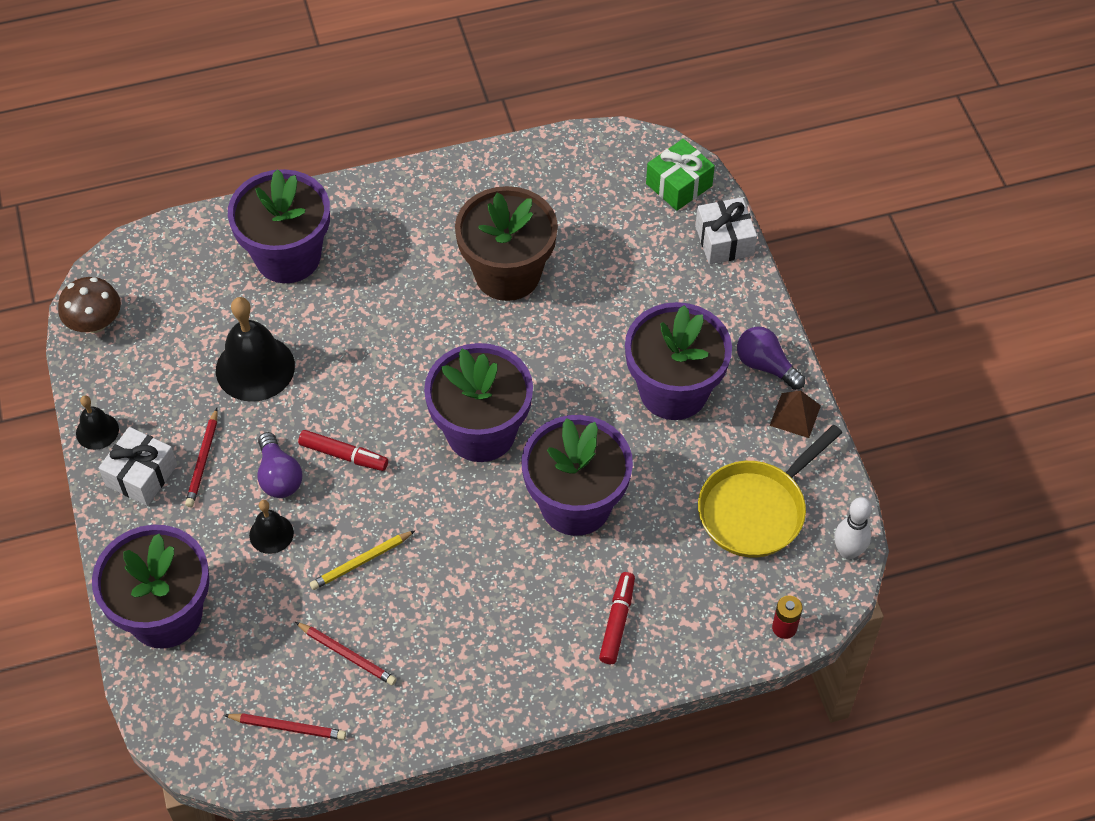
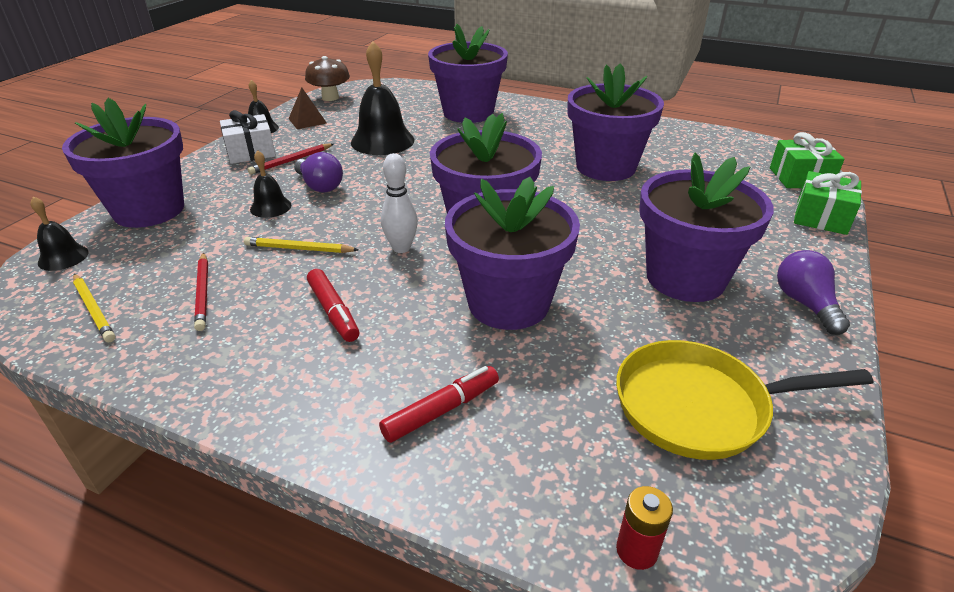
camera: 40 degrees right, 20 degrees down
(178, 710) = (63, 257): none -> black bell
(279, 476) = (320, 186): purple light bulb -> purple light bulb turned 60 degrees counterclockwise
(288, 727) = (94, 309): red pencil -> yellow pencil
(344, 455) = (374, 195): red marker -> red marker (333, 312)
(507, 274) = (605, 167): brown flower pot -> purple flower pot
(724, 241) = (821, 217): white gift -> green gift
(795, 415) = (815, 354): brown pyramid -> brown pyramid (307, 121)
(848, 551) = (803, 521): white bowling pin -> white bowling pin (401, 248)

